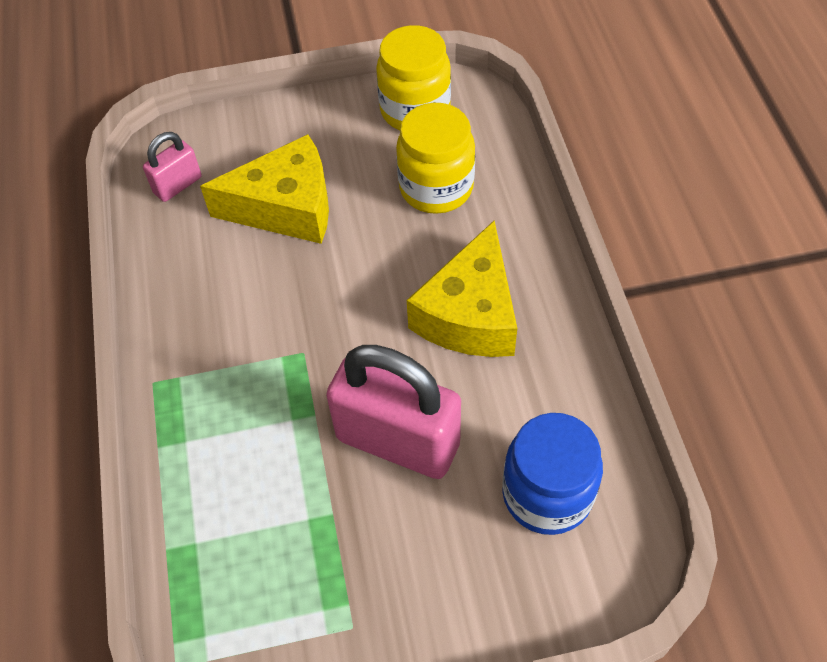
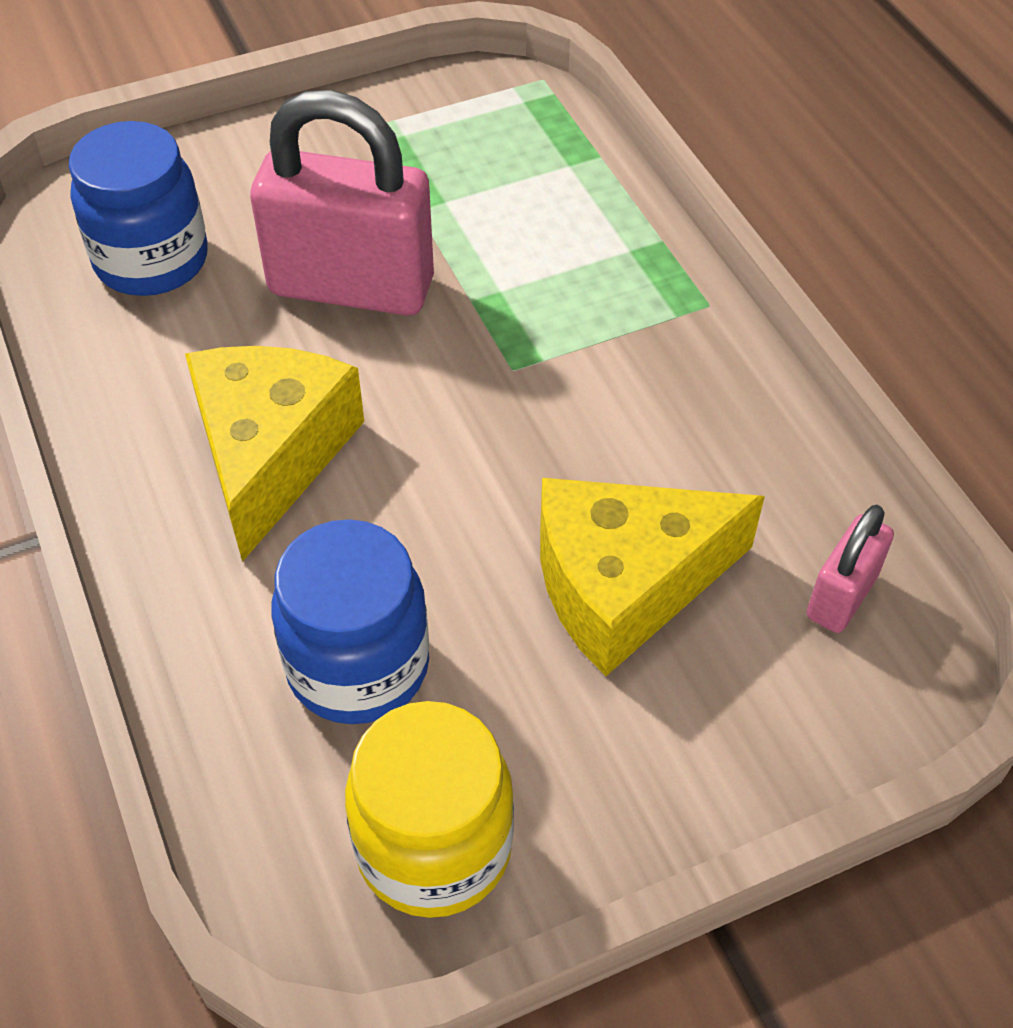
camera: 165 degrees right, 5 degrees down
(436, 187) = (358, 666): yellow jar -> blue jar

